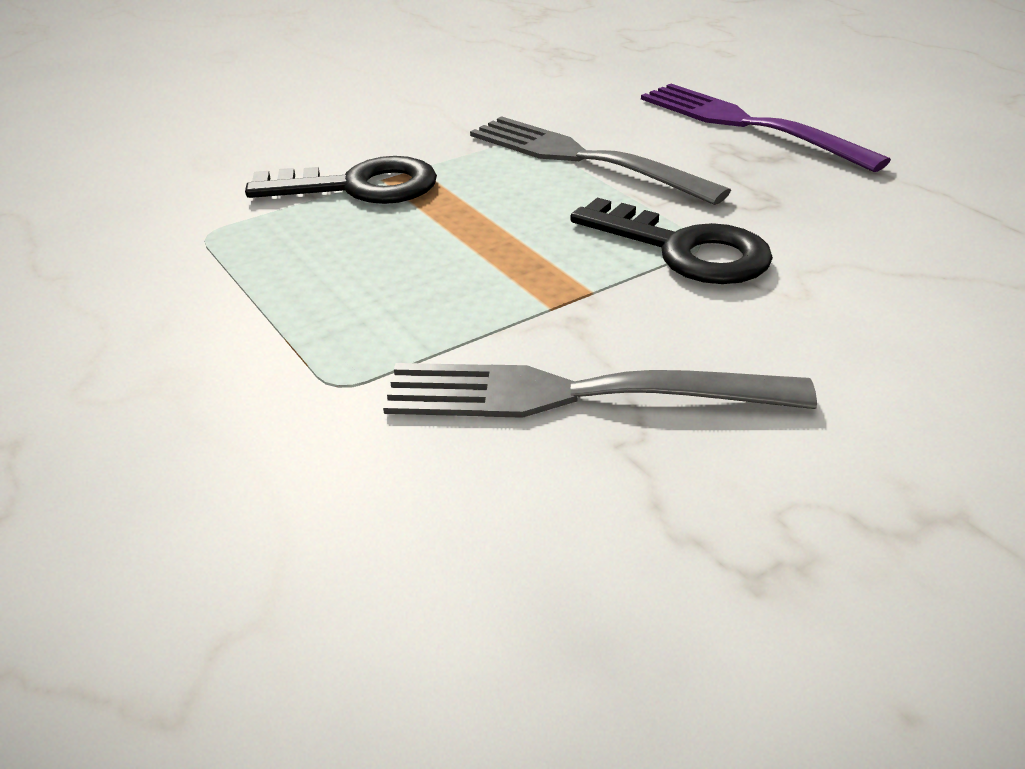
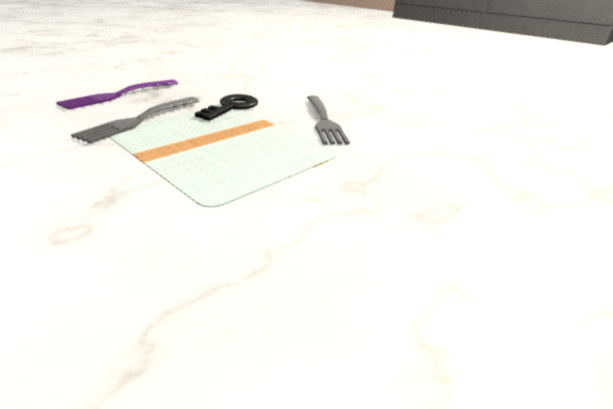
camera: 105 degrees left, 5 degrees down
(360, 187) = (152, 166): black key -> none

